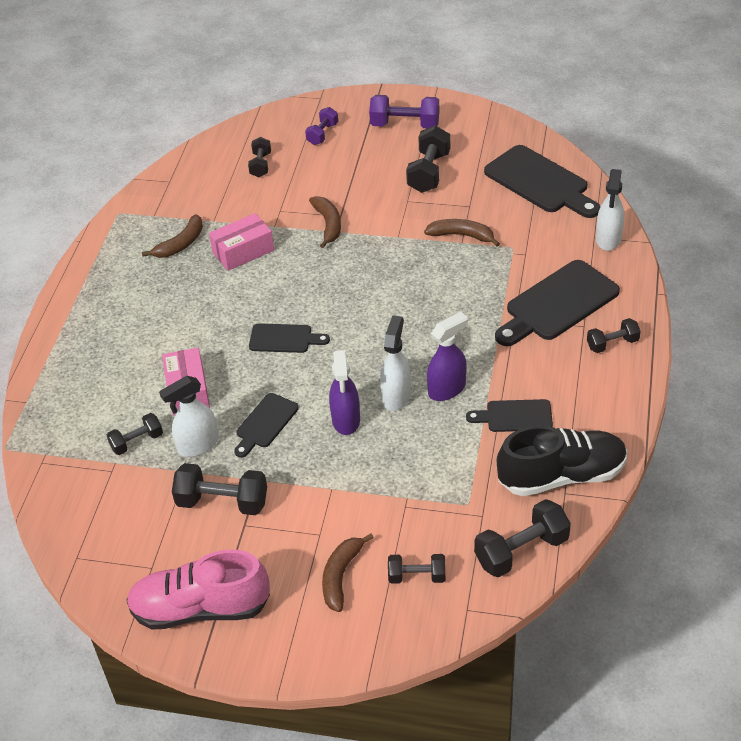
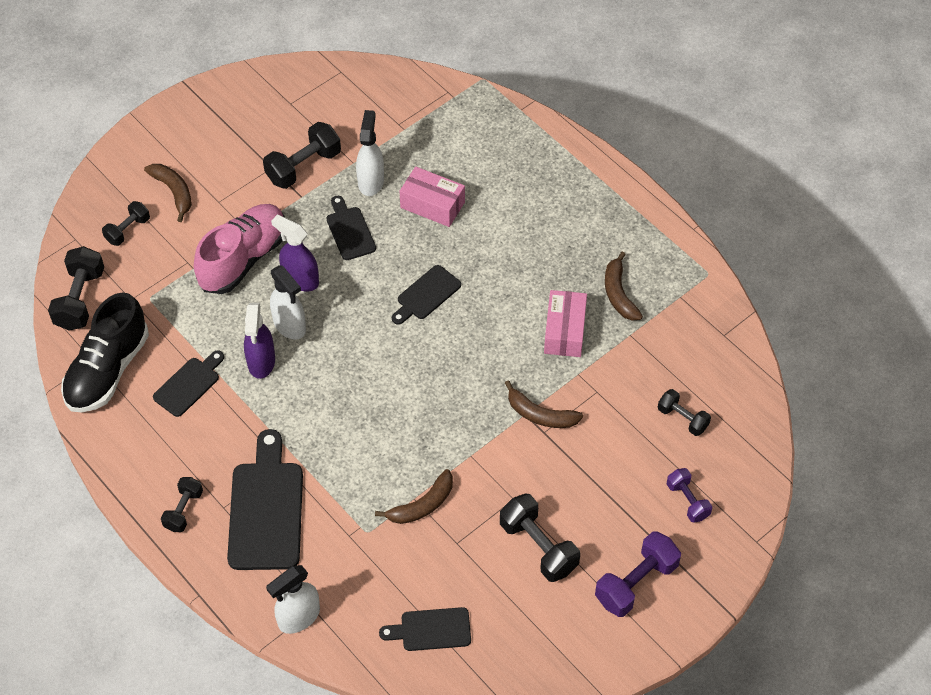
camera: 125 degrees right, 10 degrees up
(137, 442) = (411, 150): black dumbbell -> none
(200, 608) = (231, 110): pink shoe -> pink shoe (243, 259)
(540, 182) = (431, 630): black cutting board -> black cutting board, size x0.56
(608, 239) = (298, 617): white spray bottle -> white spray bottle turned 90 degrees counterclockwise

